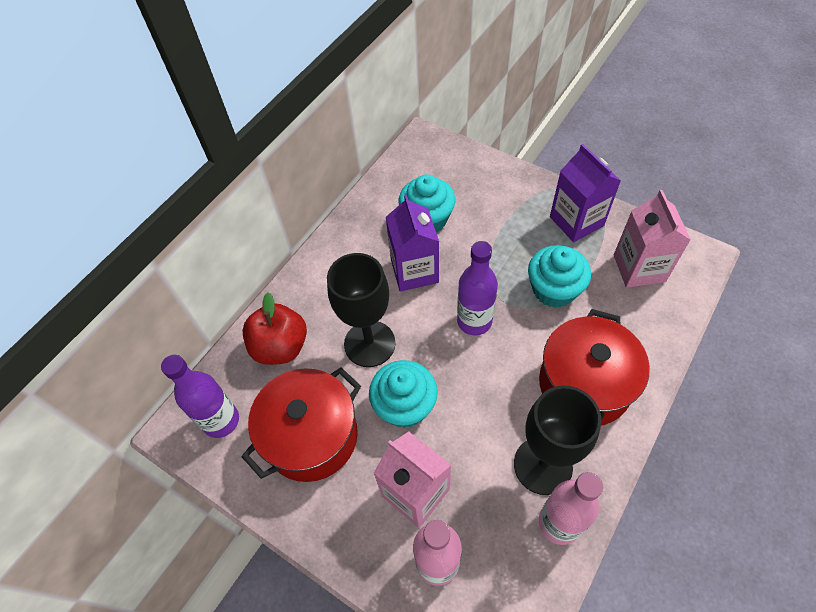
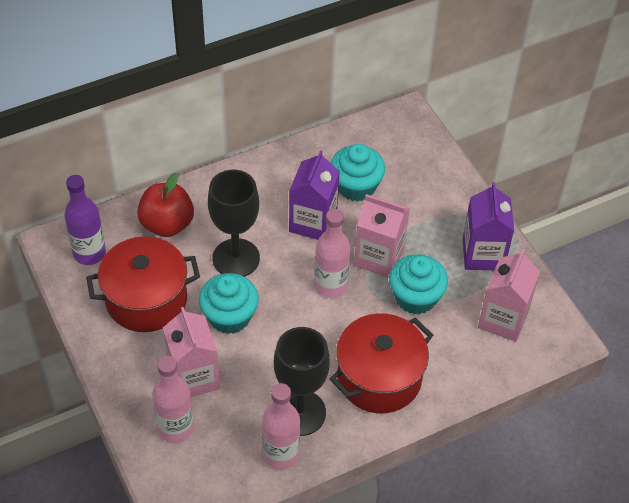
camera: 25 degrees right, 5 degrees down
(474, 321) = (330, 286): purple bottle -> pink bottle
(495, 271) = (379, 257): none -> pink carton

